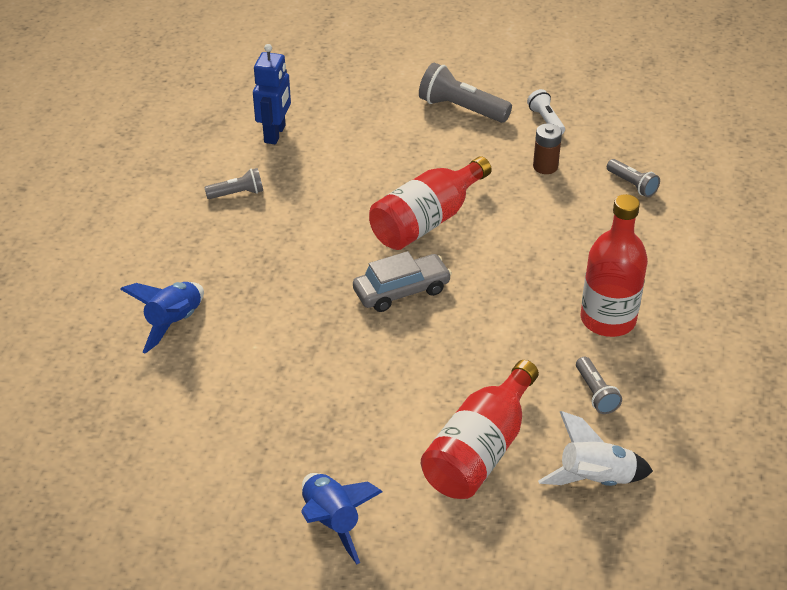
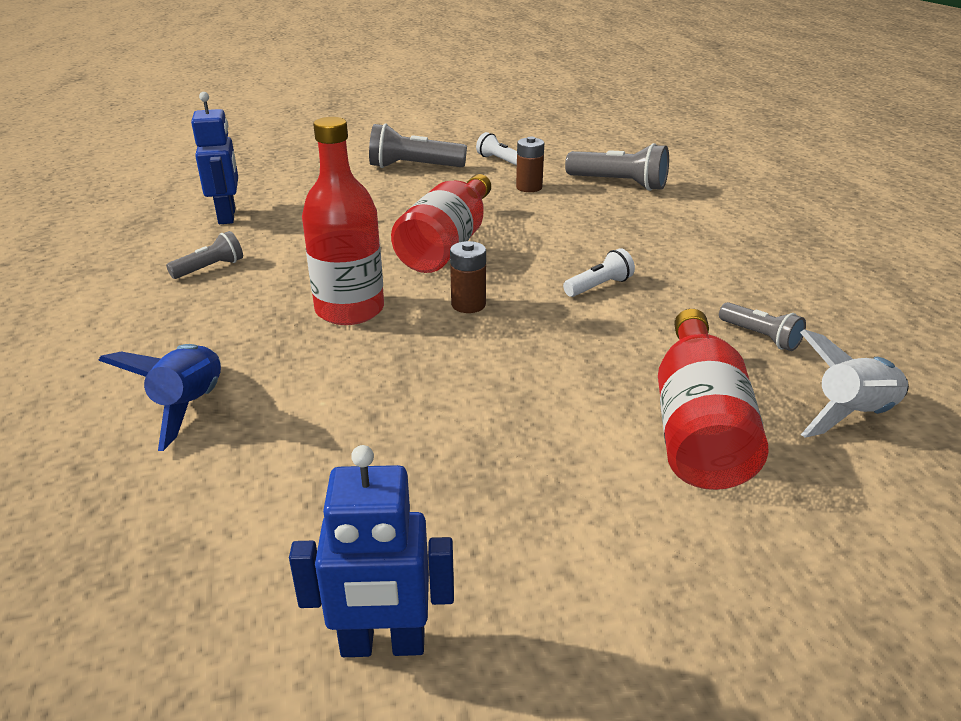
camera: 25 degrees left, 10 degrees down
(206, 513) = (383, 645): none -> blue robot
(332, 522) = (589, 582): blue rocket -> none
(401, 291) = (468, 305): grey car -> brown battery
(513, 304) = (599, 286): none -> white flashlight
(608, 319) = (703, 276): red bottle -> red bottle (350, 310)
(632, 185) = (619, 184): grey flashlight -> grey flashlight, size x1.73

